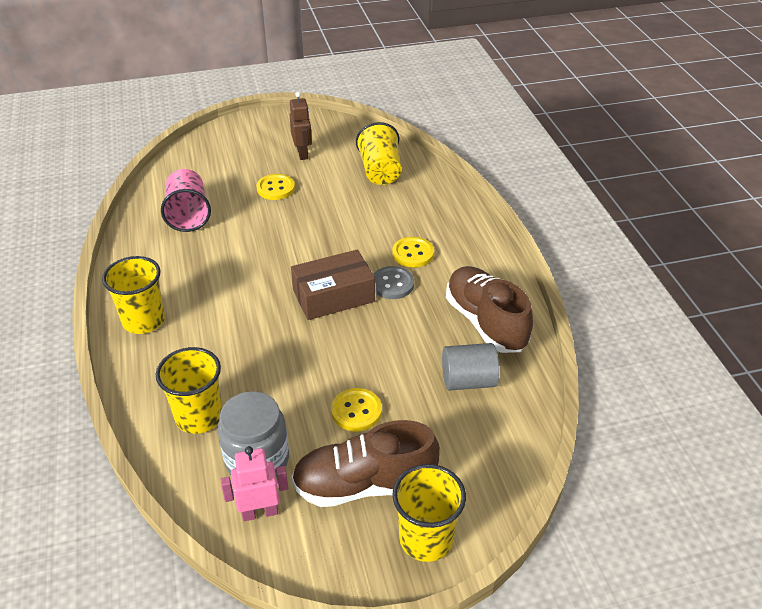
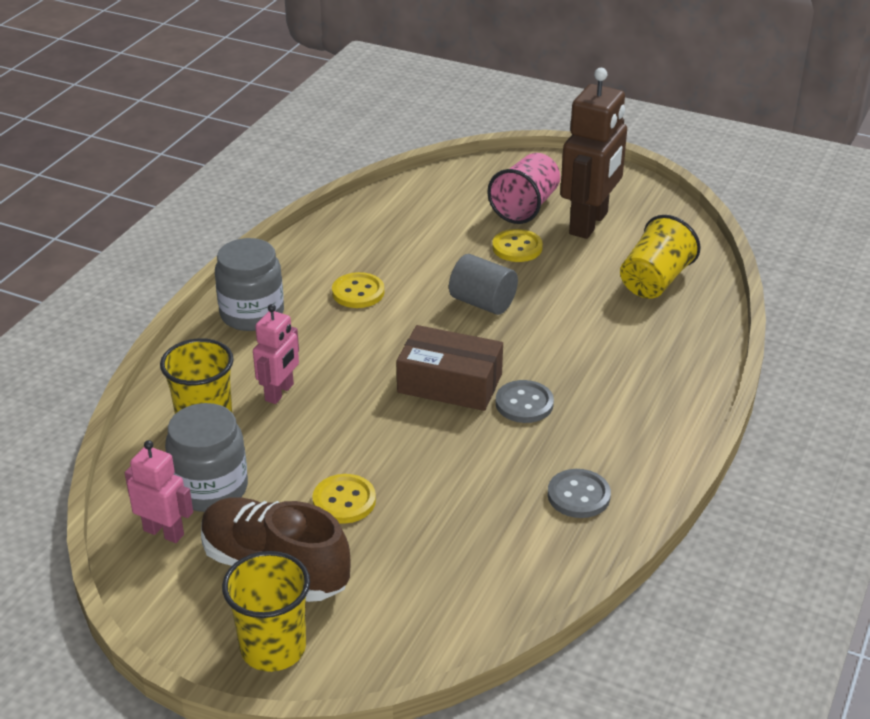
camera: 40 degrees right, 5 degrees down
(144, 320) = (252, 314): yellow cup -> grey jar
(188, 215) = (400, 234): pink cup -> pink cup (525, 207)
(228, 364) = (279, 392): none -> pink robot
(302, 153) = (589, 223): brown robot -> brown robot, size x1.84
(413, 253) = (585, 384): yellow button -> yellow button (358, 292)
(468, 381) = (487, 540): grey cylinder -> grey cylinder (482, 303)
(485, 322) = (578, 495): brown shoe -> grey button

